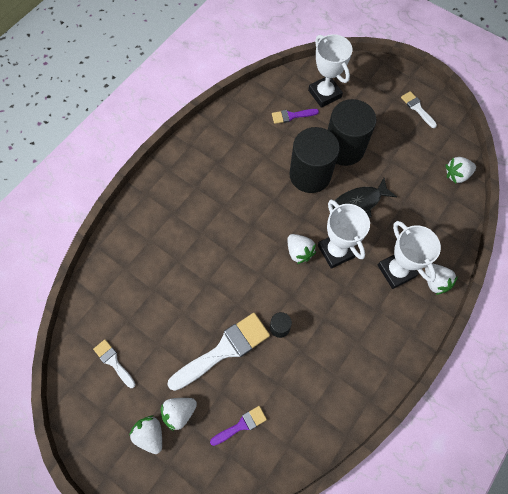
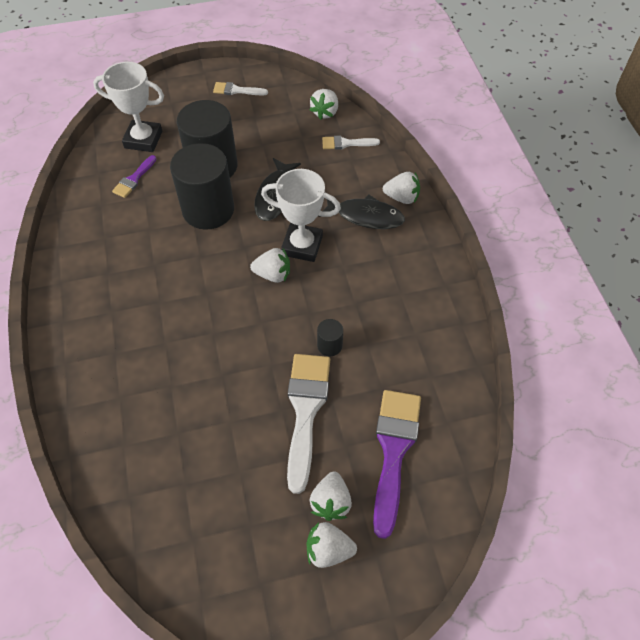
camera: 50 degrees left, 10 degrees down
(113, 361) = (216, 533): white brush -> white brush (346, 143)
(241, 425) = (393, 450): purple brush -> purple brush, size x1.95
(396, 271) = (365, 216): white trophy -> black fish

